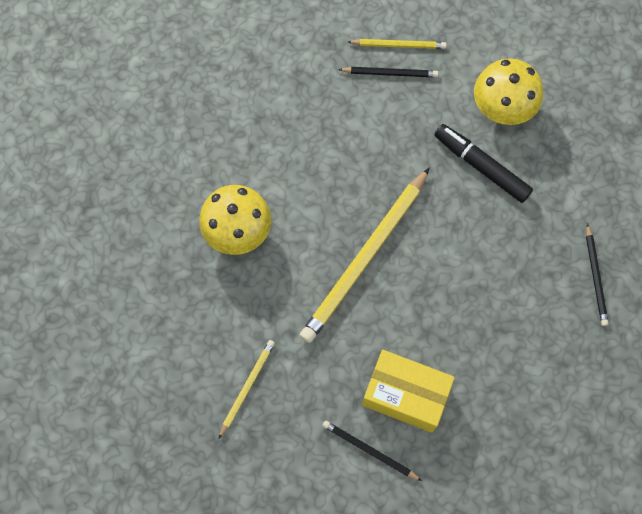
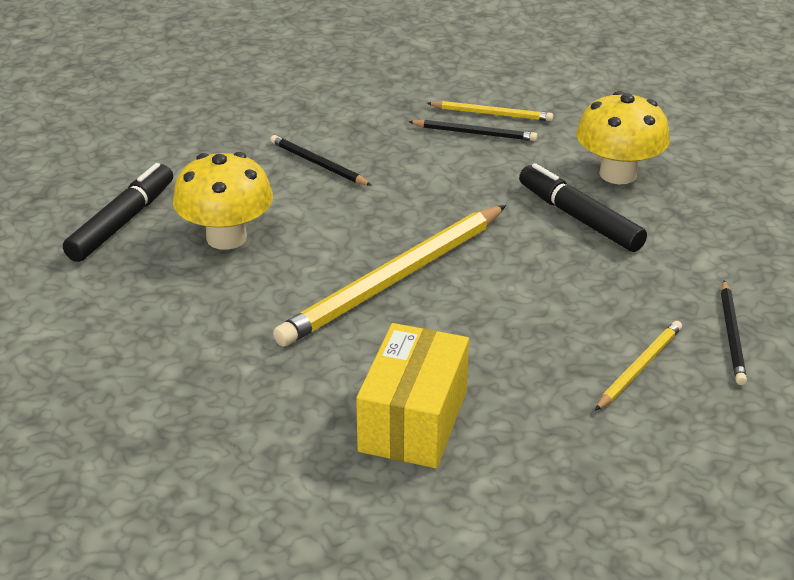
camera: 10 degrees right, 35 degrees down
(158, 227) = (122, 222): none -> black marker
(247, 387) = (176, 382): yellow pencil -> yellow pencil (639, 367)
(369, 451) = (338, 474): black pencil -> black pencil (318, 164)
(405, 395) = (413, 420): yellow box -> yellow box turned 75 degrees clockwise

